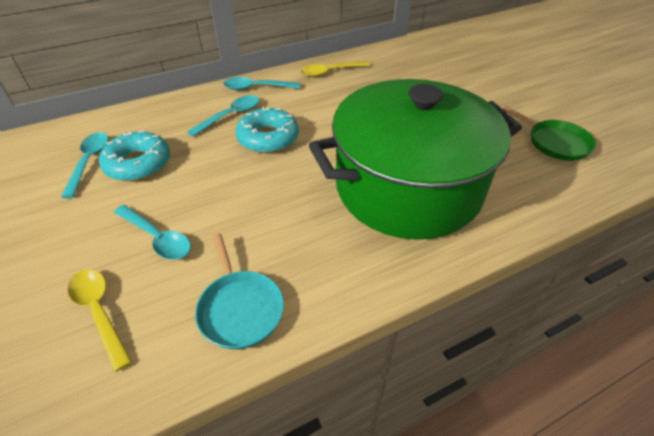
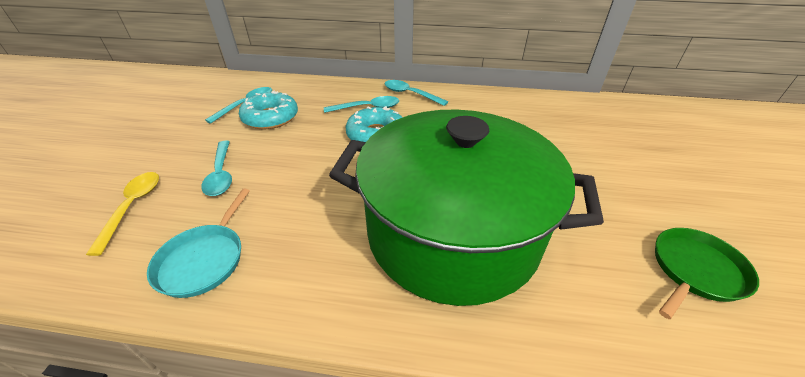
camera: 35 degrees right, 5 degrees down
(330, 72) = (486, 101): yellow spoon -> none
(555, 142) = (695, 271): green pan -> green pan turned 120 degrees counterclockwise

